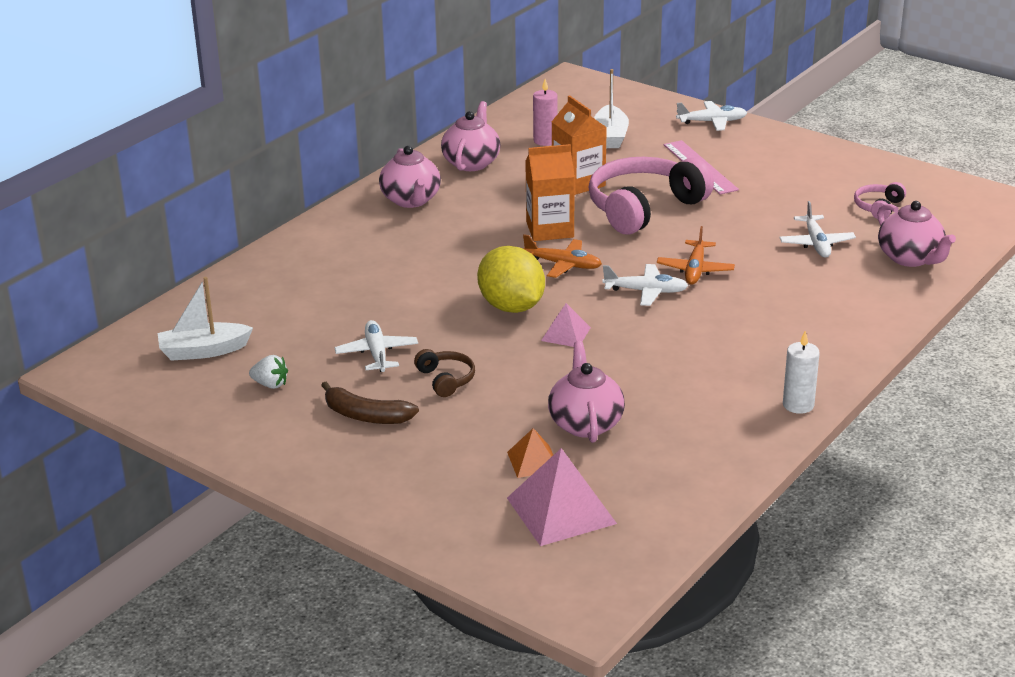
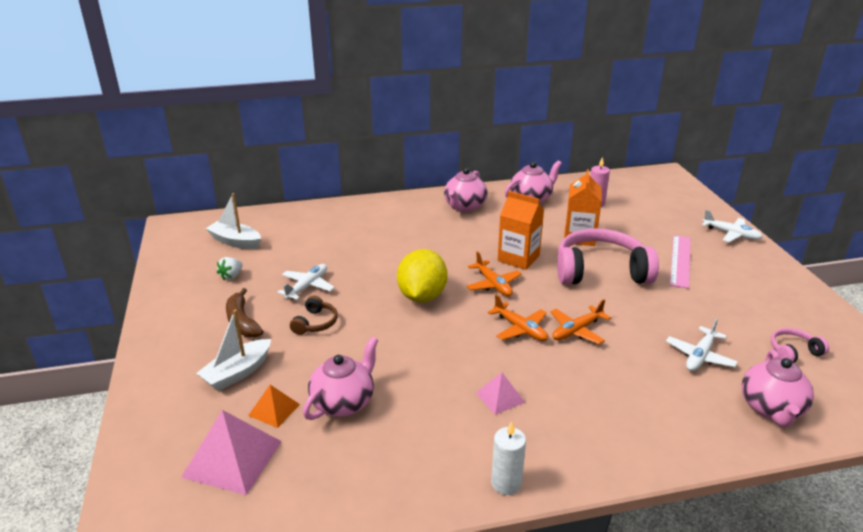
camera: 40 degrees right, 0 degrees up
(270, 384) = (231, 276): white strawberry -> white strawberry turned 60 degrees clockwise
(566, 334) = (427, 331): pink pyramid -> pink pyramid (500, 397)
(610, 136) = (643, 216): white boat -> white boat (237, 373)
(646, 291) = (520, 329): white plane -> orange plane

